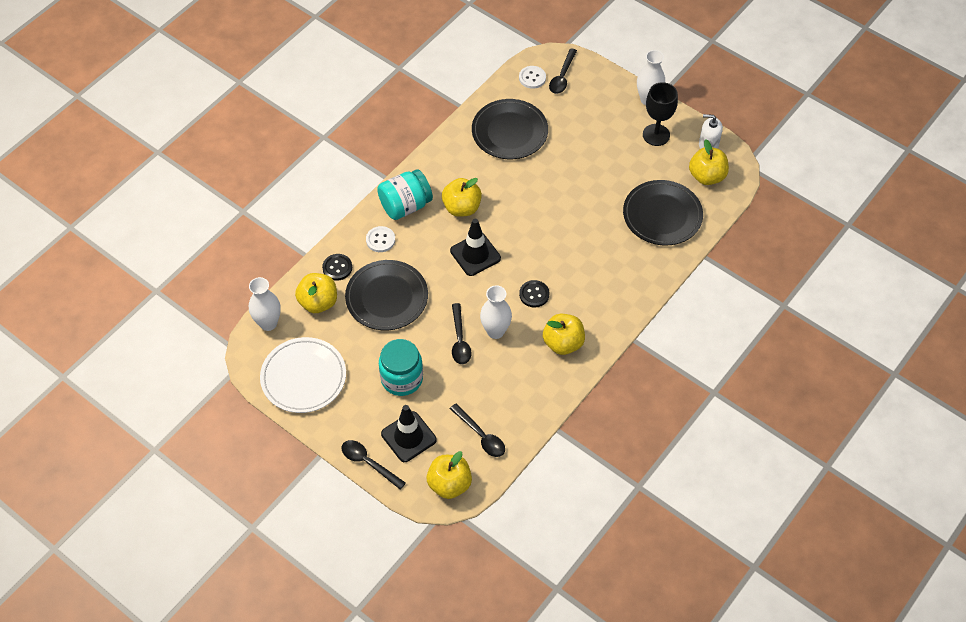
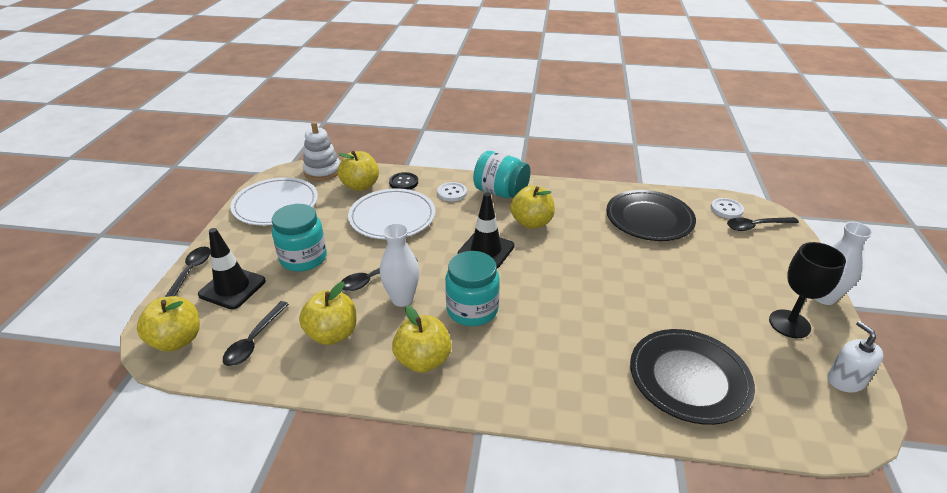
camera: 60 degrees right, 20 degrees down
(268, 323) = (322, 171): white vase -> white stacking toy
(387, 297) = (392, 217): black plate -> white plate
(534, 294) = (472, 310): black button -> turquoise jar
(706, 176) = (799, 400): yellow apple -> yellow apple (332, 334)

